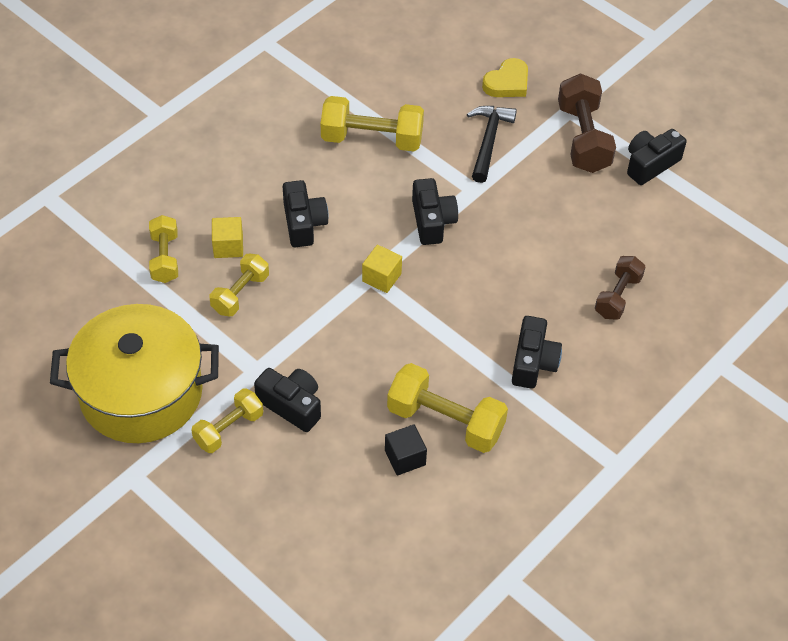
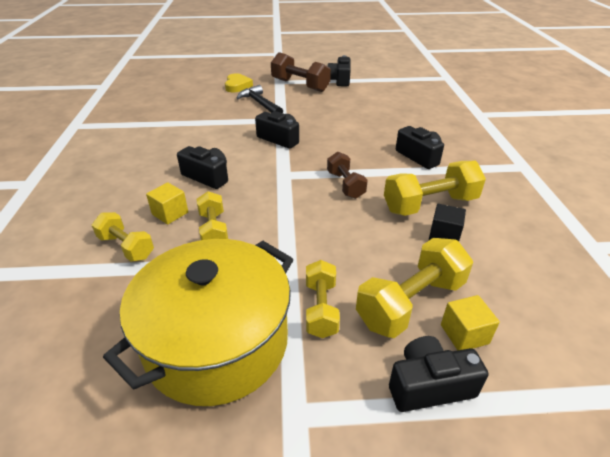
camera: 45 degrees left, 15 degrees down
(291, 405) = (339, 261): black camera -> black camera (429, 385)
(372, 139) = (197, 129): yellow dumbbell -> yellow dumbbell (410, 302)
(381, 277) = (290, 172): yellow cube -> yellow cube (464, 334)
(617, 296) = (405, 118): brown dumbbell -> brown dumbbell (345, 185)

